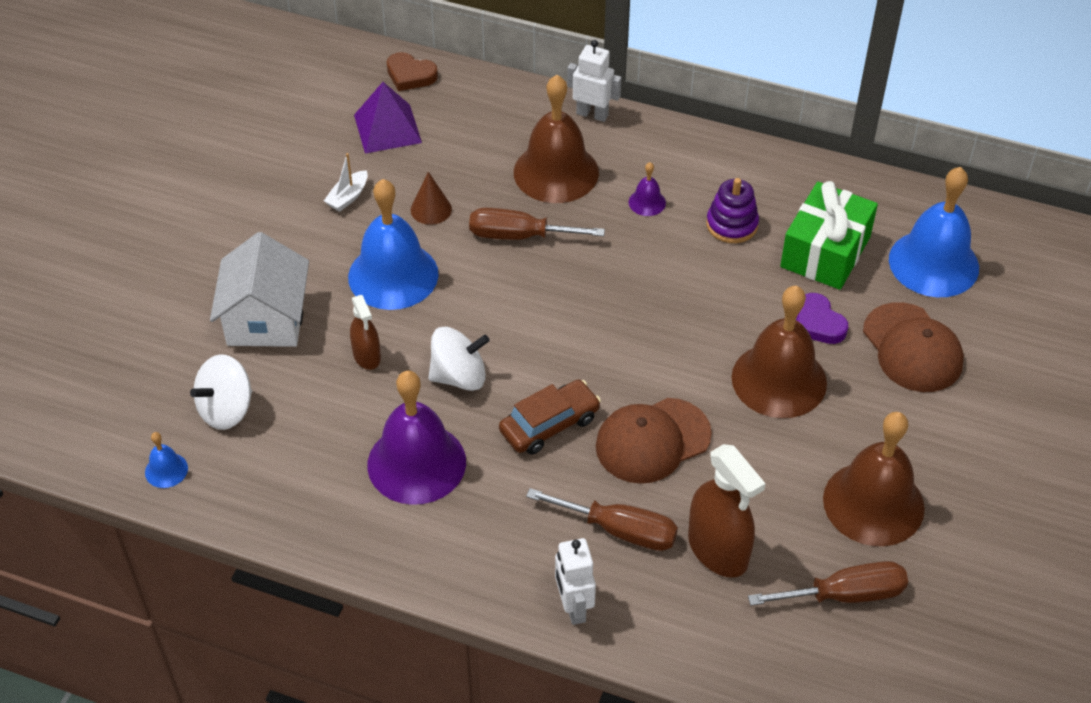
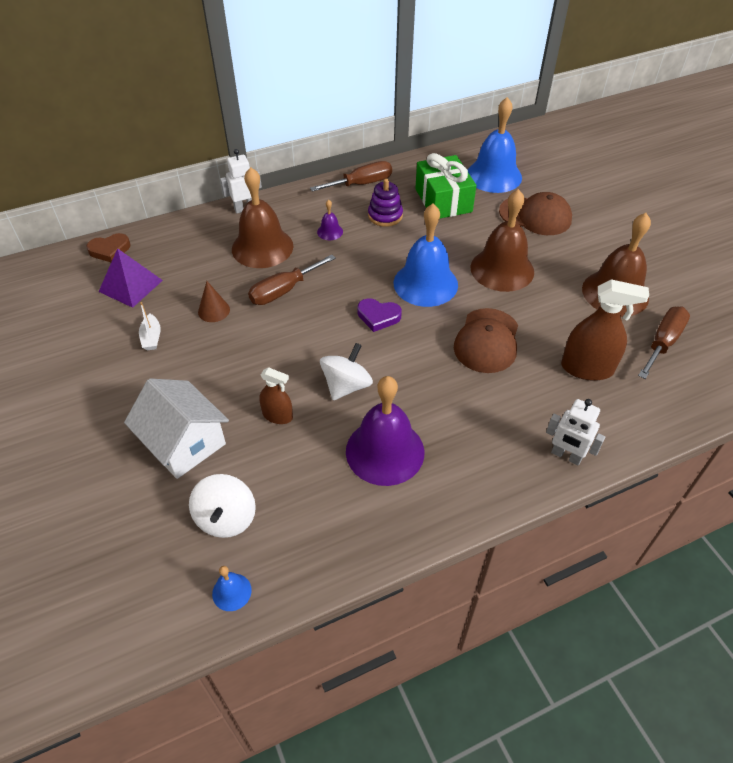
camera: 45 degrees left, 0 degrees up
(393, 275) = (236, 360): blue bell -> blue bell (425, 283)
(549, 425) = (427, 373): brown car -> none
(619, 530) = (532, 397): brown screwdriver -> brown screwdriver (361, 184)
(818, 323) = (483, 233): purple heart -> purple heart (378, 316)

